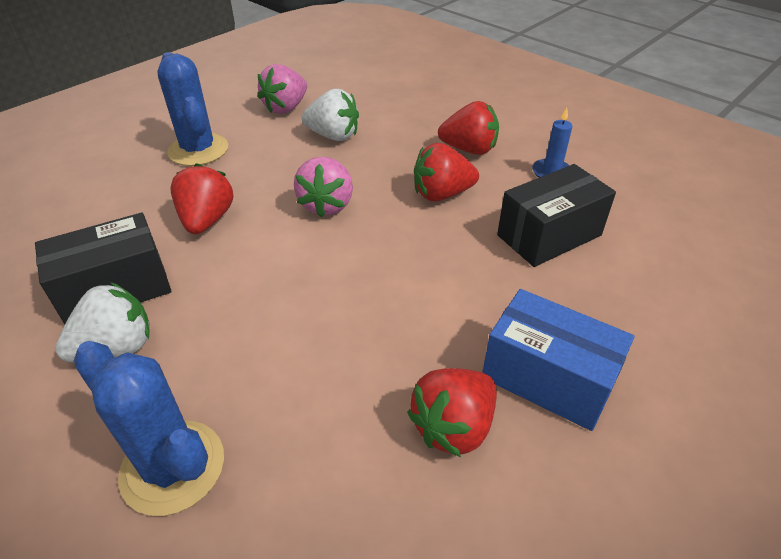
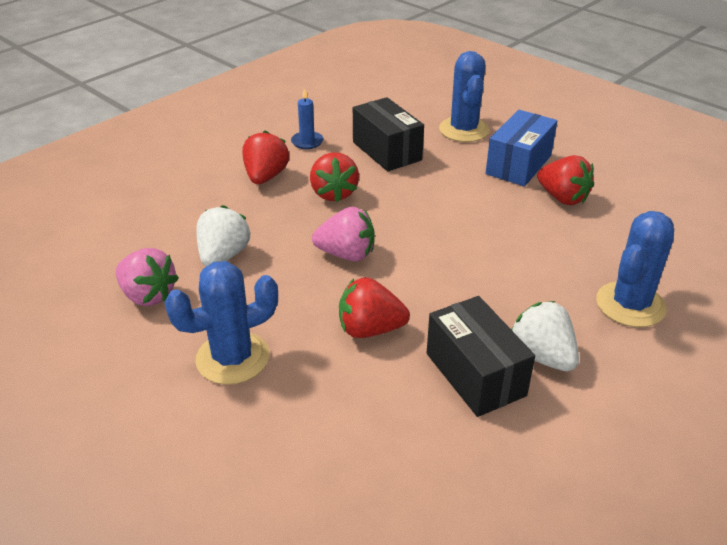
camera: 90 degrees left, 5 degrees down
(641, 318) = (464, 130): none -> blue cactus

